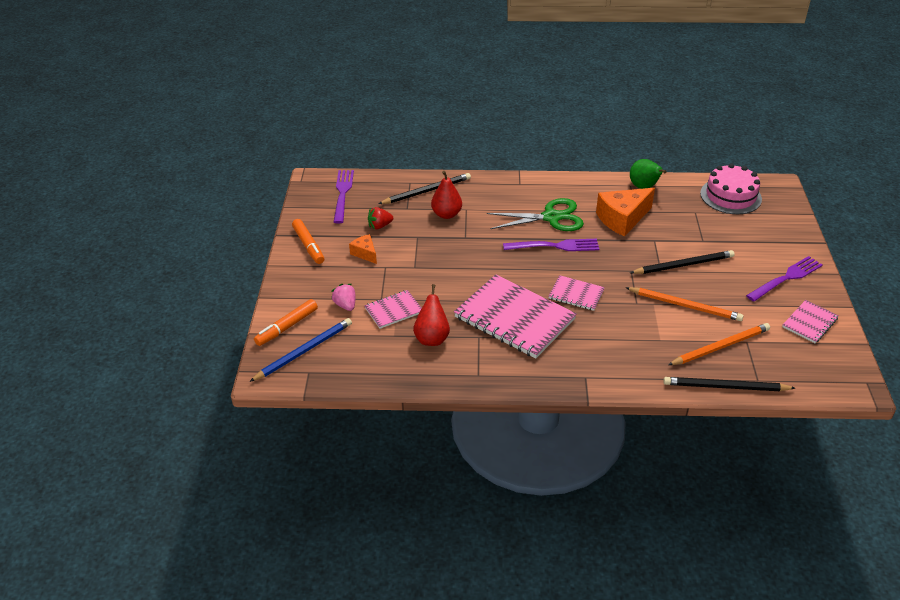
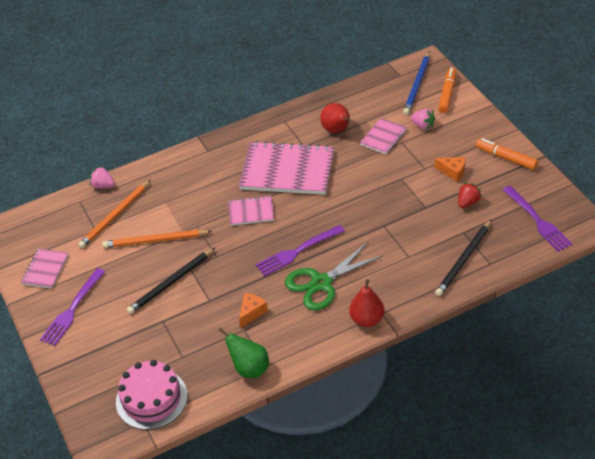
camera: 155 degrees right, 5 degrees up
(446, 214) = (421, 241): red pear -> red pear (367, 319)
(622, 219) = (252, 312): orange cheese -> orange cheese, size x0.52
(725, 387) = (103, 185): black pencil -> pink strawberry

